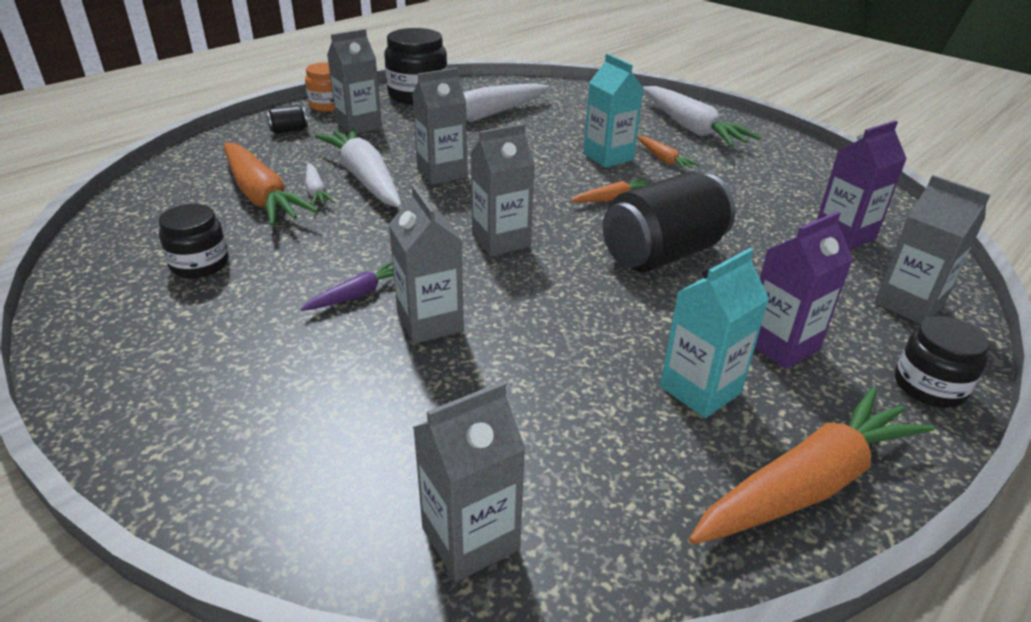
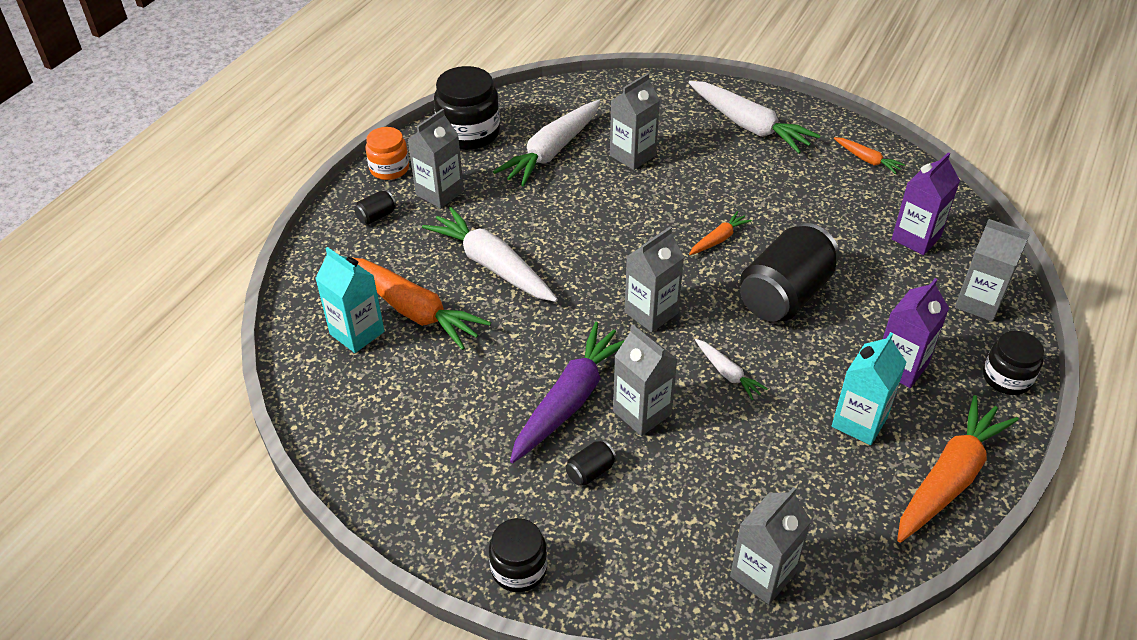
camera: 15 degrees left, 10 degrees up
(200, 264) = (420, 402): black jar -> black jar (519, 569)
(316, 192) = (460, 293): white carrot -> white carrot (728, 373)
(328, 365) = (590, 471): none -> black can
(357, 294) = (570, 400): purple carrot -> purple carrot, size x2.05
(442, 173) = (556, 241): grey carton -> grey carton (632, 155)
(608, 157) = (692, 184): turquoise carton -> turquoise carton (357, 333)
(664, 159) = (742, 177): orange carrot -> orange carrot (867, 160)

